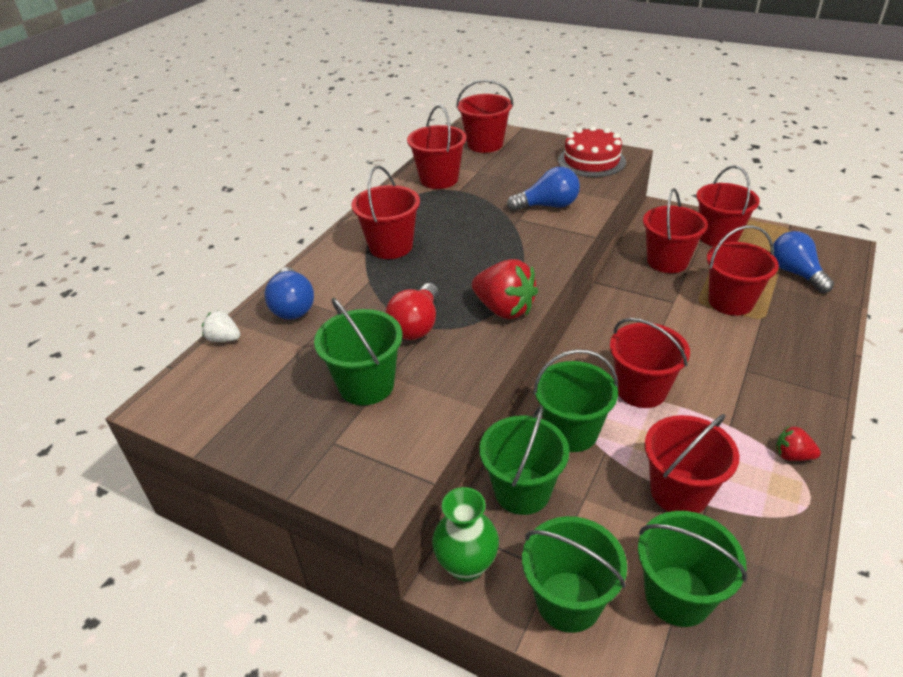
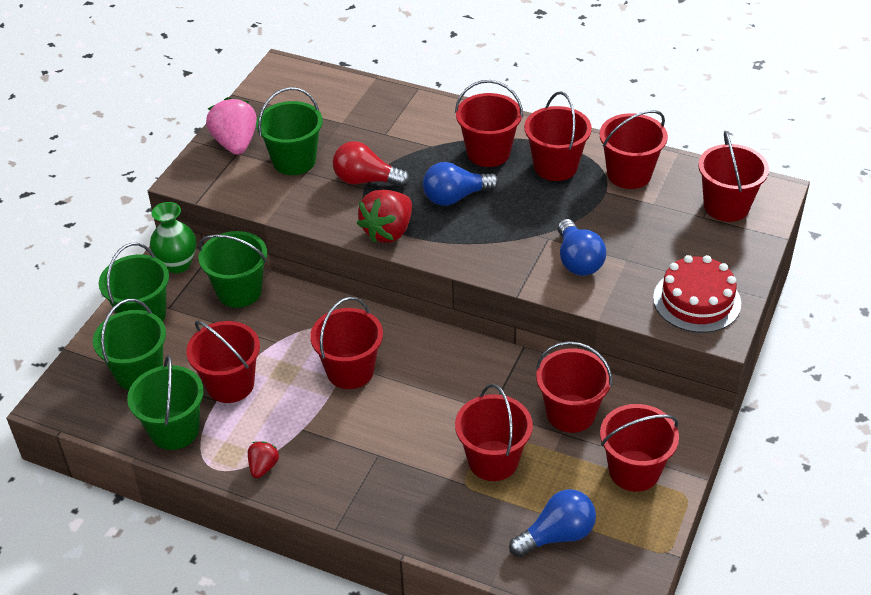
camera: 85 degrees right, 5 degrees up
(224, 339) = (352, 81): white strawberry -> none
(292, 306) = (393, 108): blue light bulb -> blue light bulb (455, 197)
(312, 445) = (235, 143): none -> pink strawberry
(420, 212) = (555, 166): none -> red bucket
(571, 432) = (300, 321): green bucket -> green bucket (174, 430)

